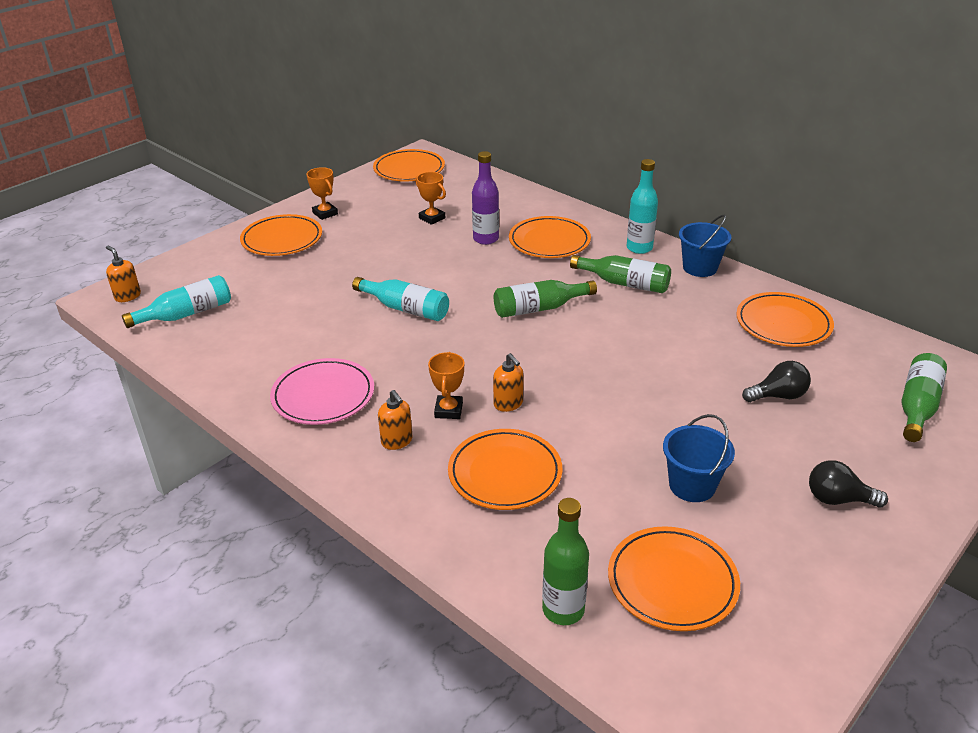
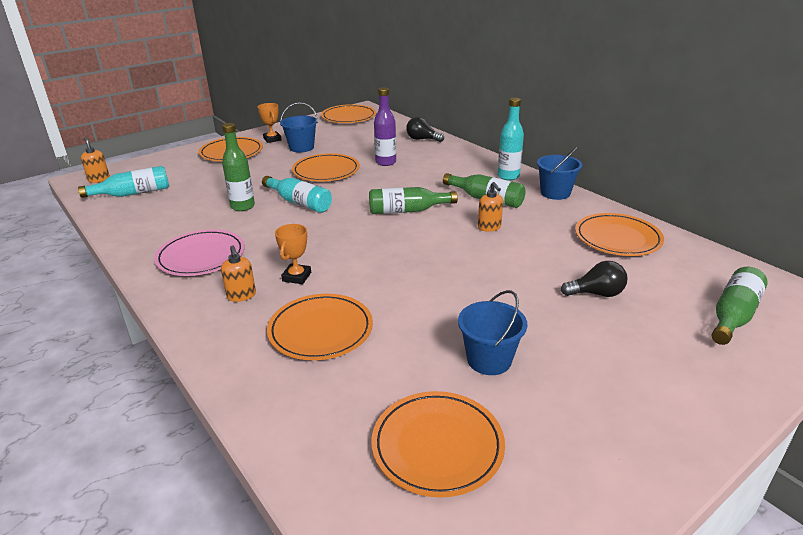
camera: 10 degrees right, 5 degrees down
(369, 224) = (301, 147): none -> blue bucket
(432, 218) = (350, 147): orange trophy -> none
(508, 404) = (349, 277): orange soap dispenser -> orange soap dispenser (489, 227)
(549, 241) = (435, 167): orange plate -> orange plate (326, 171)
(563, 610) = (319, 458): green bottle -> green bottle (242, 206)
(838, 499) = (632, 389): black light bulb -> black light bulb (422, 139)

